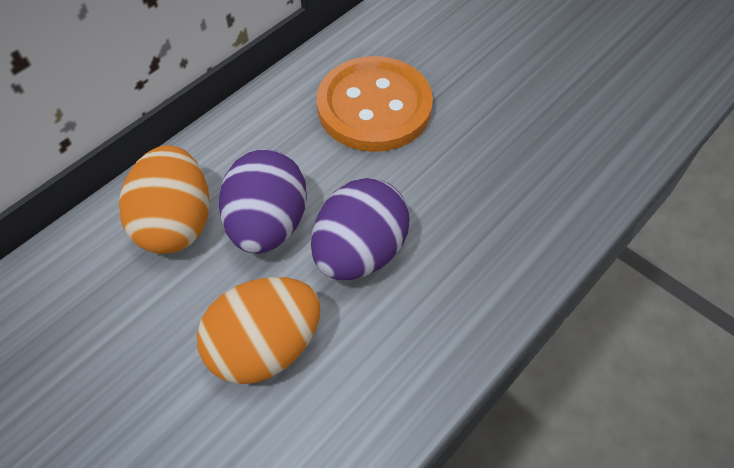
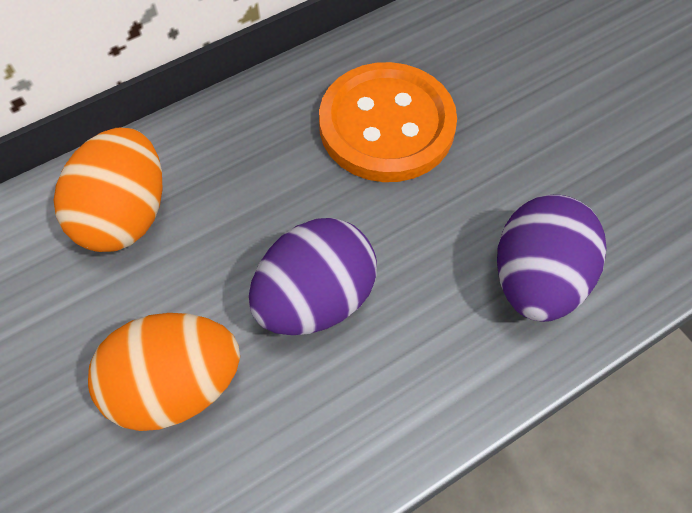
camera: 15 degrees right, 5 degrees up
(268, 224) = (223, 240): purple egg -> purple egg (536, 279)

